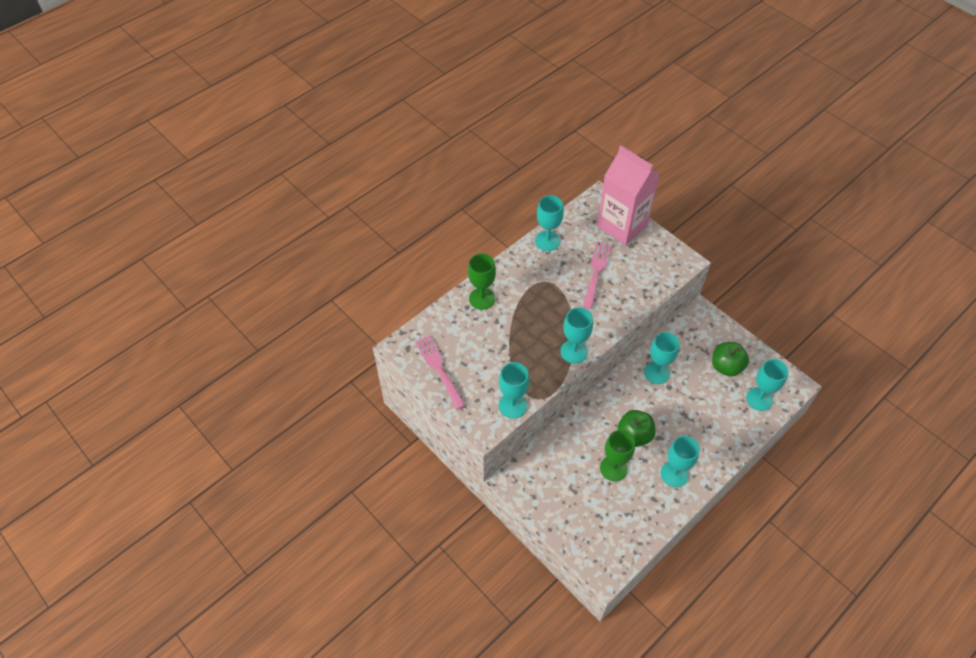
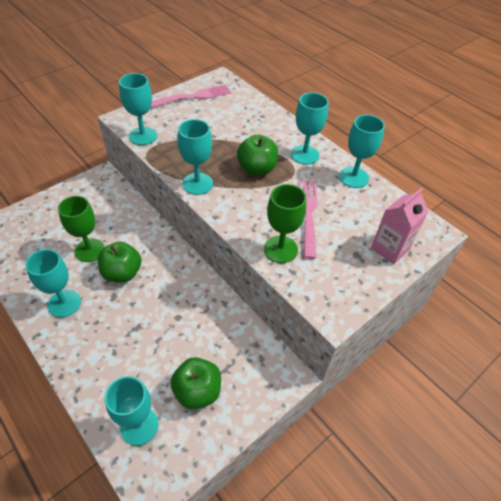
camera: 90 degrees right, 5 degrees down
(482, 298) = (272, 125): green goblet -> green goblet (280, 249)
(547, 309) = (257, 169): none -> green apple
(596, 273) = (308, 214): pink fork -> pink fork turned 105 degrees counterclockwise
(622, 225) = (390, 249): pink carton -> pink carton, size x0.56
(657, 372) = (199, 307): turquoise goblet -> turquoise goblet (304, 155)

